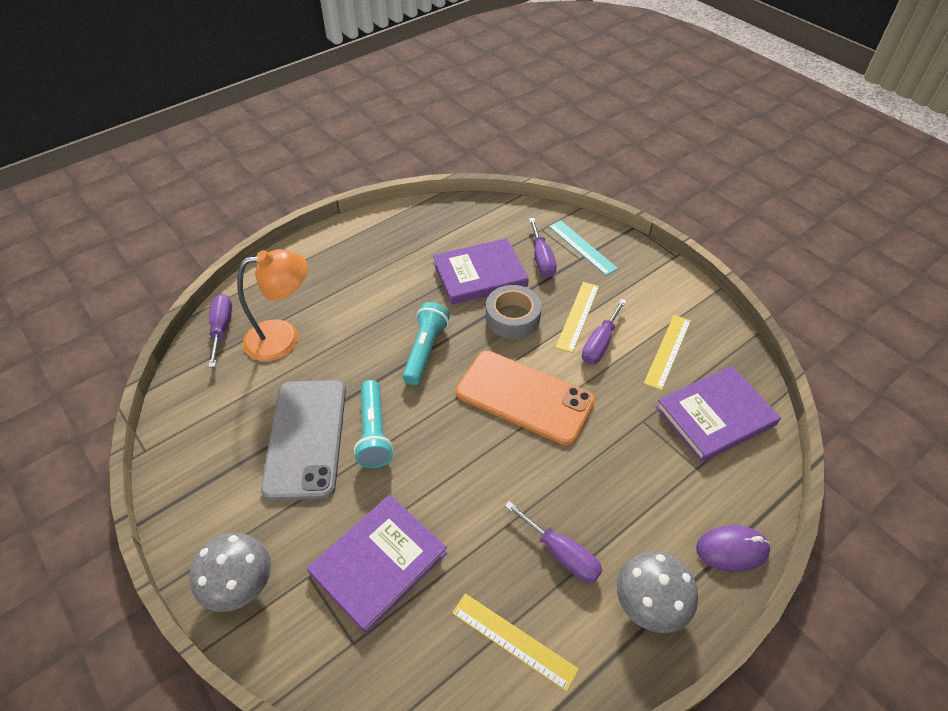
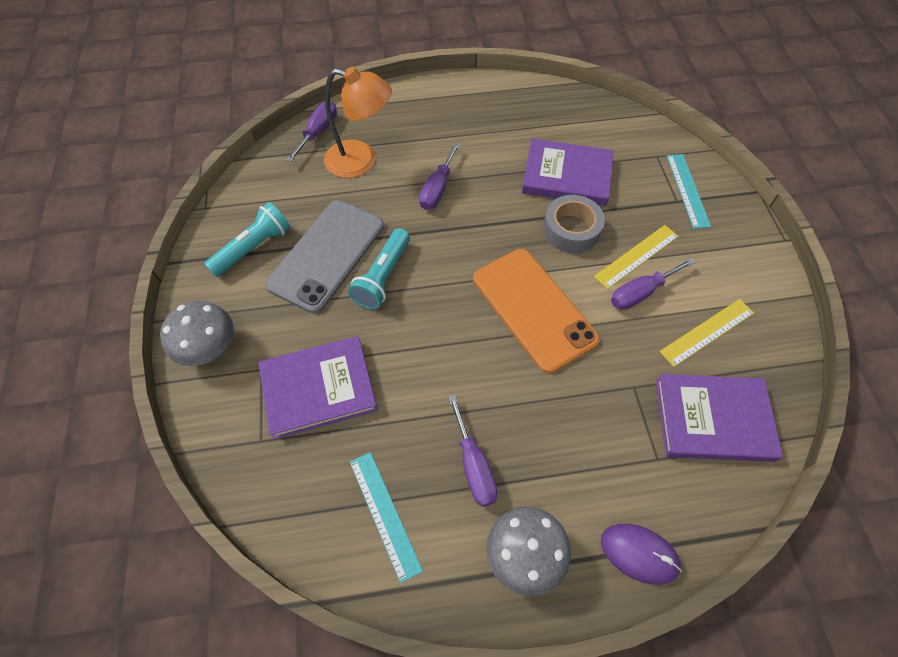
camera: 30 degrees right, 10 degrees up
(425, 350) = (471, 225): turquoise flashlight -> turquoise flashlight (253, 248)
(514, 640) = (385, 514): yellow ruler -> turquoise ruler
(541, 259) = (637, 185): purple screwdriver -> purple screwdriver (437, 189)

